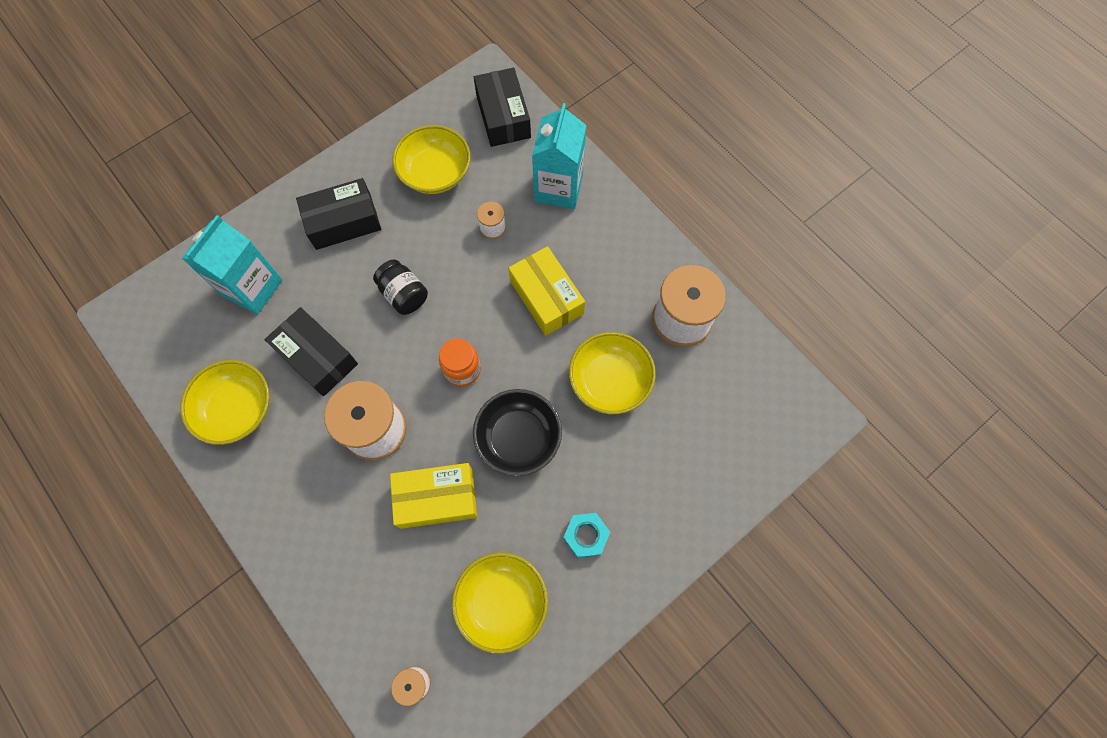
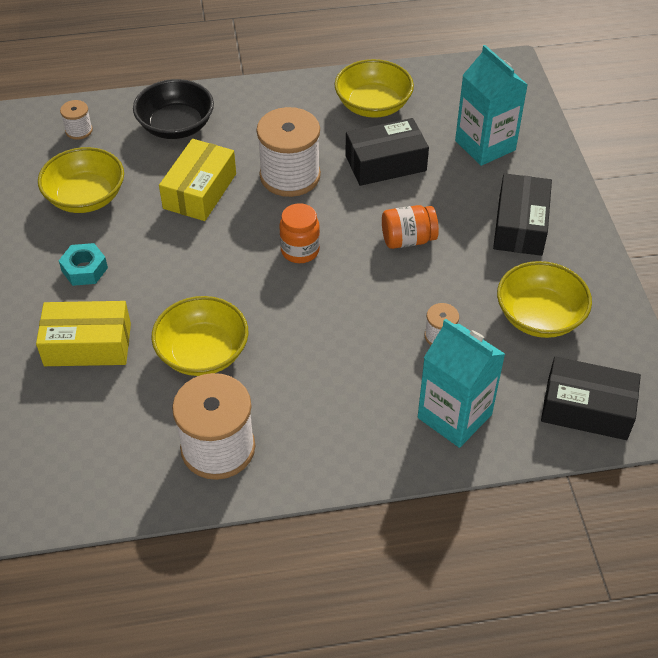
camera: 120 degrees right, 20 degrees down
(404, 295) = (408, 239): black jar -> orange jar
(518, 438) = (205, 262): black bowl -> black bowl (176, 126)
(546, 297) = (328, 344): yellow box -> yellow box (88, 344)

